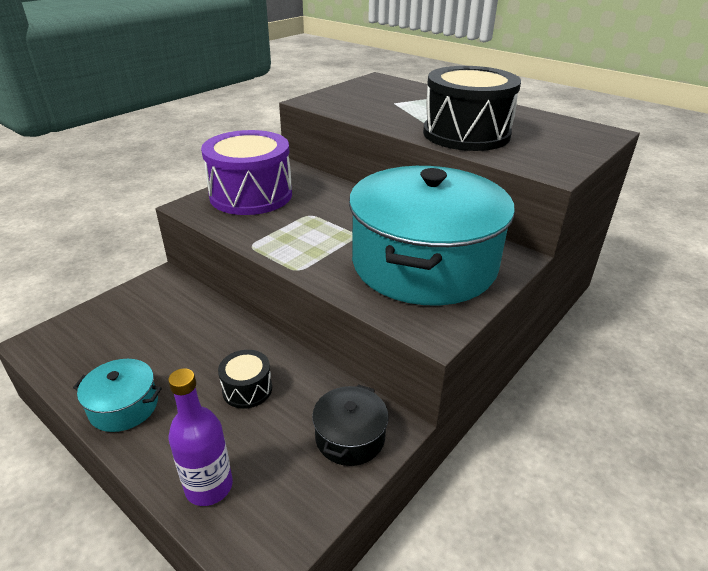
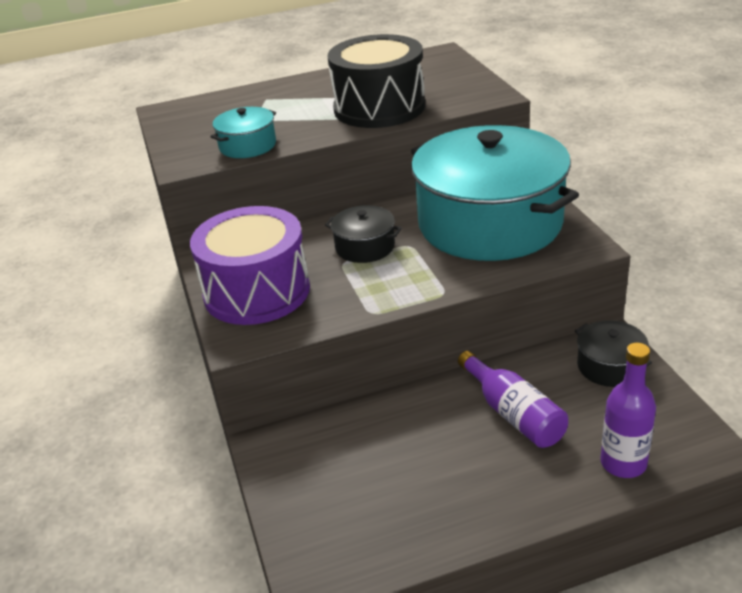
camera: 55 degrees left, 0 degrees up
(124, 406) = (483, 509): turquoise pot -> turquoise pot (247, 146)
(247, 389) = (513, 414): black drum -> purple bottle
(337, 217) = (365, 247): none -> black pot

